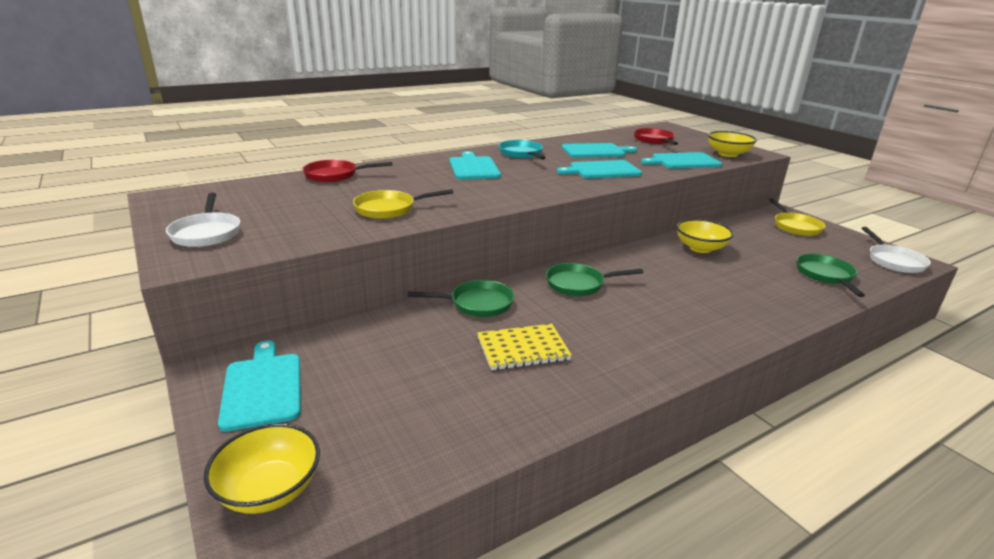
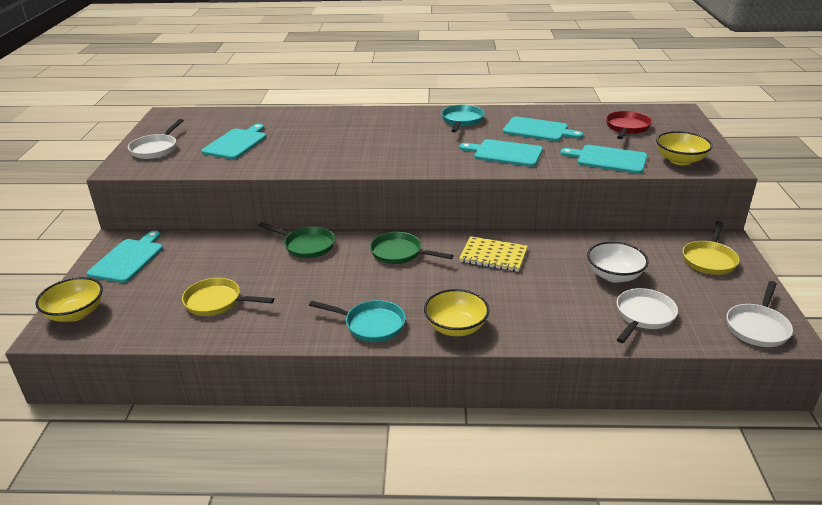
camera: 35 degrees right, 5 degrees up
(335, 175) = (287, 116): red pan -> none
(389, 209) = (280, 155): yellow pan -> yellow pan (217, 302)
(473, 167) = (398, 128): turquoise cutting board -> turquoise cutting board (236, 143)
(523, 349) = (291, 287): yellow notebook -> yellow notebook (493, 256)
(655, 356) = (371, 325): none -> turquoise pan
(700, 248) = (560, 253): yellow bowl -> yellow bowl (456, 327)
(761, 253) = (614, 275): none -> white bowl
(826, 276) = (643, 316): green pan -> white pan

